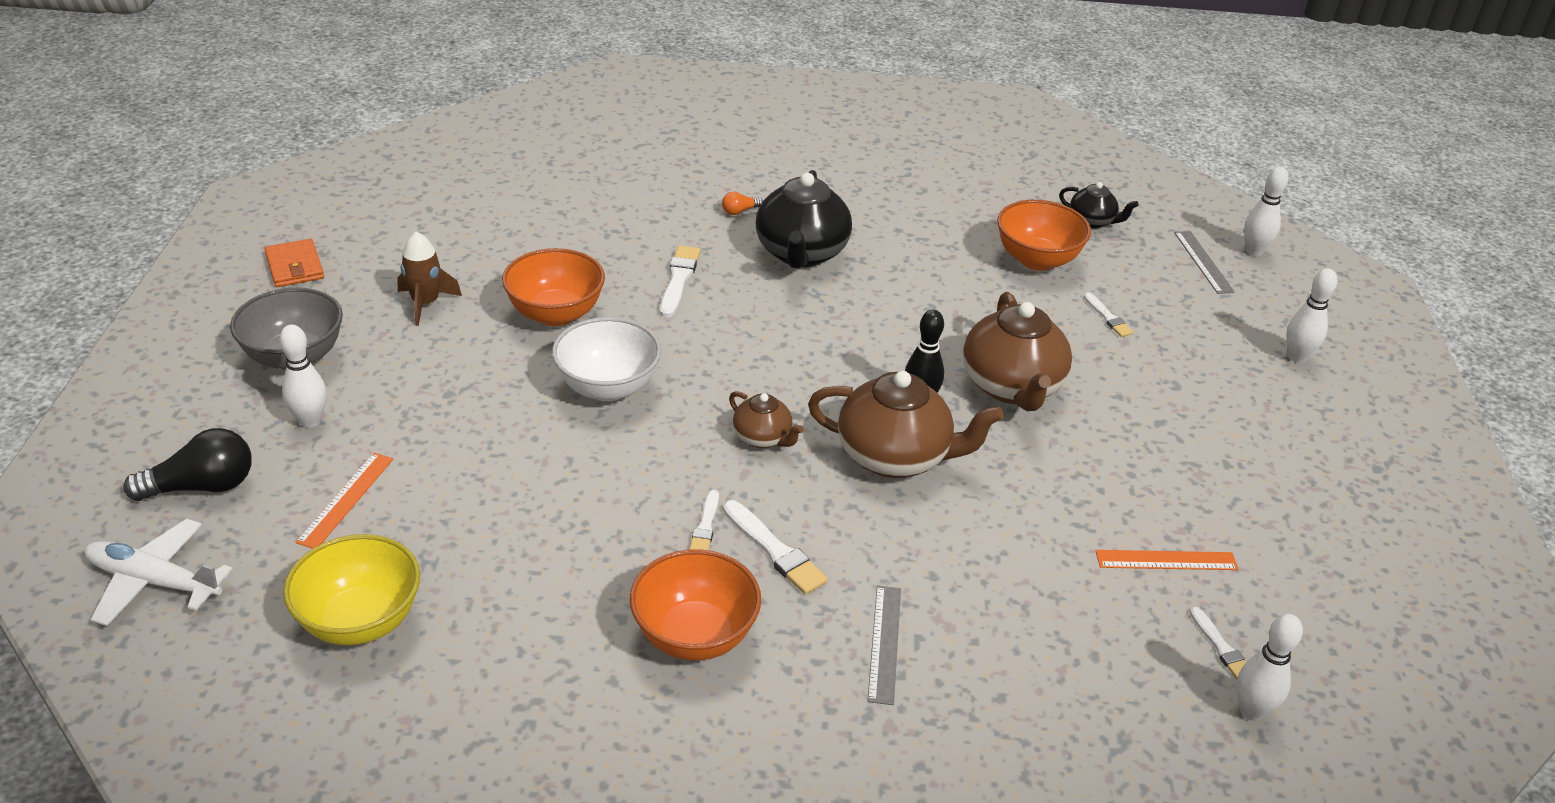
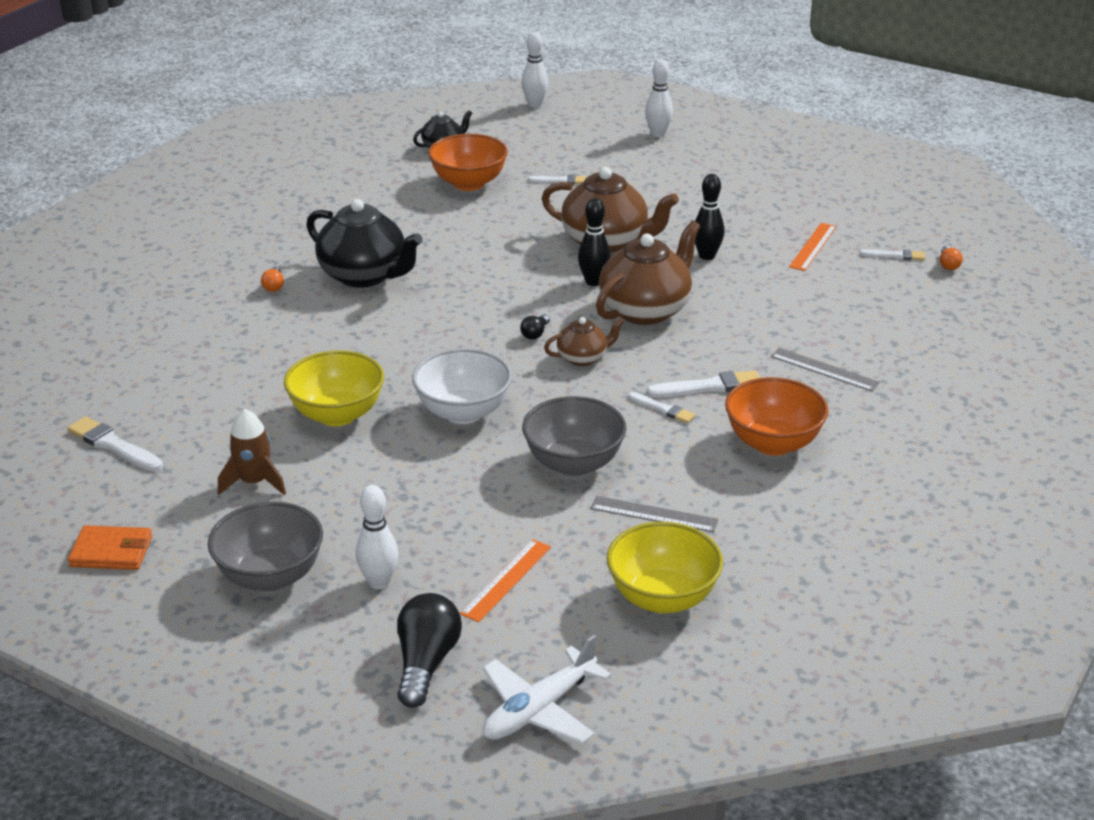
camera: 60 degrees left, 5 degrees down
(346, 499) = (506, 580): orange ruler -> orange ruler turned 75 degrees clockwise
(555, 314) = (337, 414): orange bowl -> yellow bowl
(563, 488) = (573, 463): none -> grey bowl
(678, 280) = (345, 341): white brush -> white brush (113, 445)
(783, 391) = (535, 334): none -> black light bulb
(1055, 473) = (706, 256): none -> black bowling pin
(1203, 262) = (530, 126): grey ruler -> grey ruler (654, 514)
(1251, 711) = (948, 265): white bowling pin -> orange light bulb

